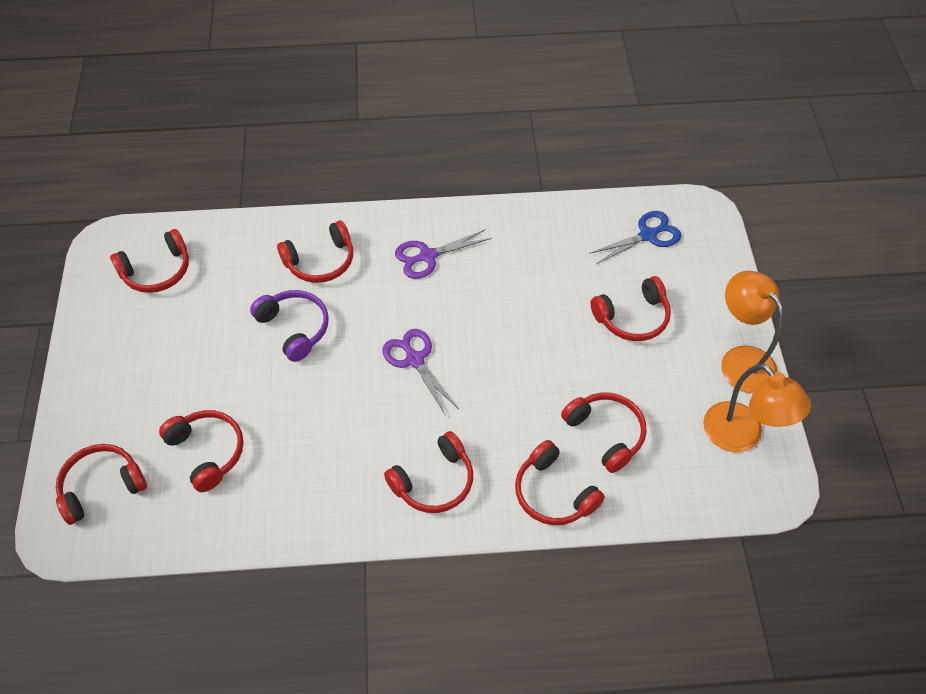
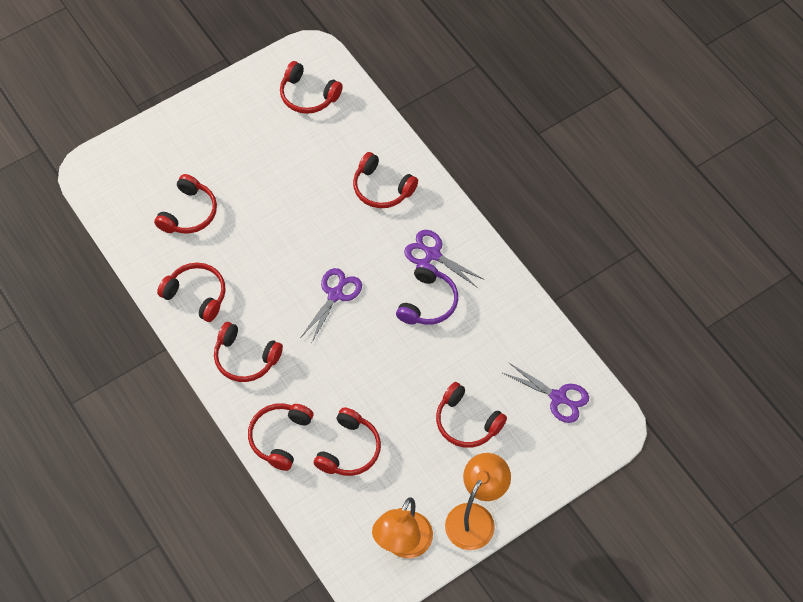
camera: 60 degrees right, 5 degrees up
(101, 486) = (131, 171): red headphones -> red headphones (196, 295)
(294, 328) = (314, 206): purple headphones -> purple headphones (428, 302)
(648, 235) = (558, 397): blue scissors -> purple scissors

